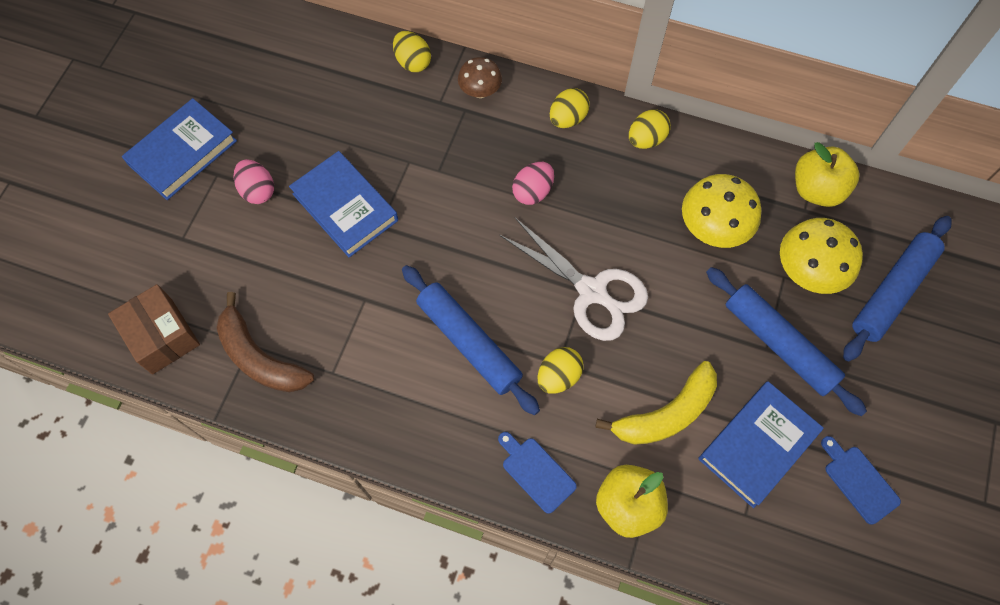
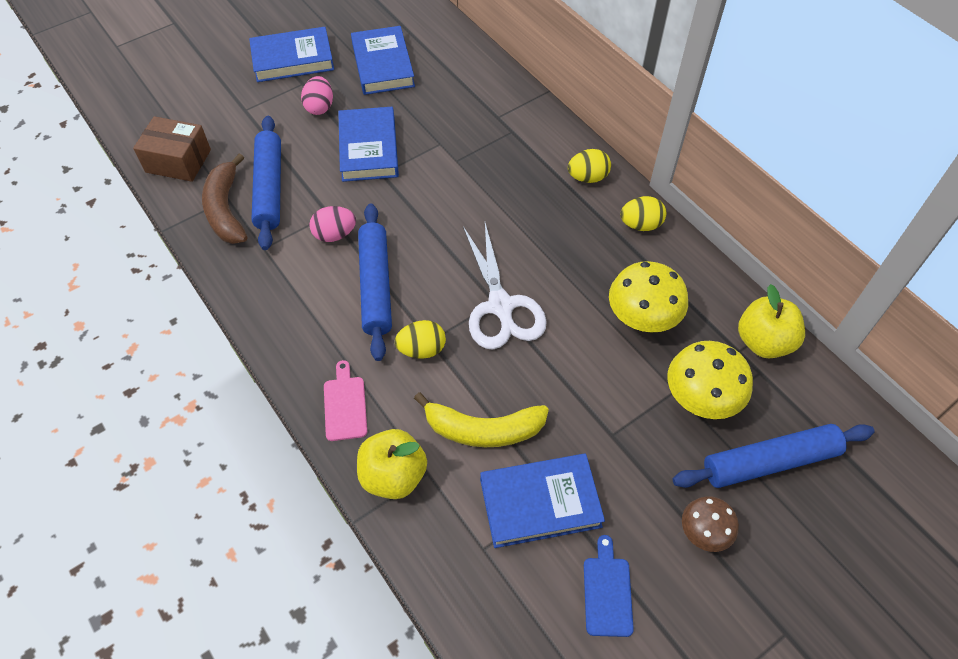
camera: 35 degrees right, 10 degrees down
(162, 336) = (178, 161): brown box -> brown box turned 75 degrees counterclockwise
(282, 107) = (382, 65): none -> blue book
(413, 62) = (501, 82): yellow egg -> none
(480, 91) = (534, 125): brown mushroom -> brown mushroom (703, 532)
(533, 192) = (515, 212): pink egg -> pink egg (335, 234)
(536, 472) = (345, 405): blue cutting board -> pink cutting board
(779, 344) = (627, 438): blue rolling pin -> blue rolling pin (270, 188)

